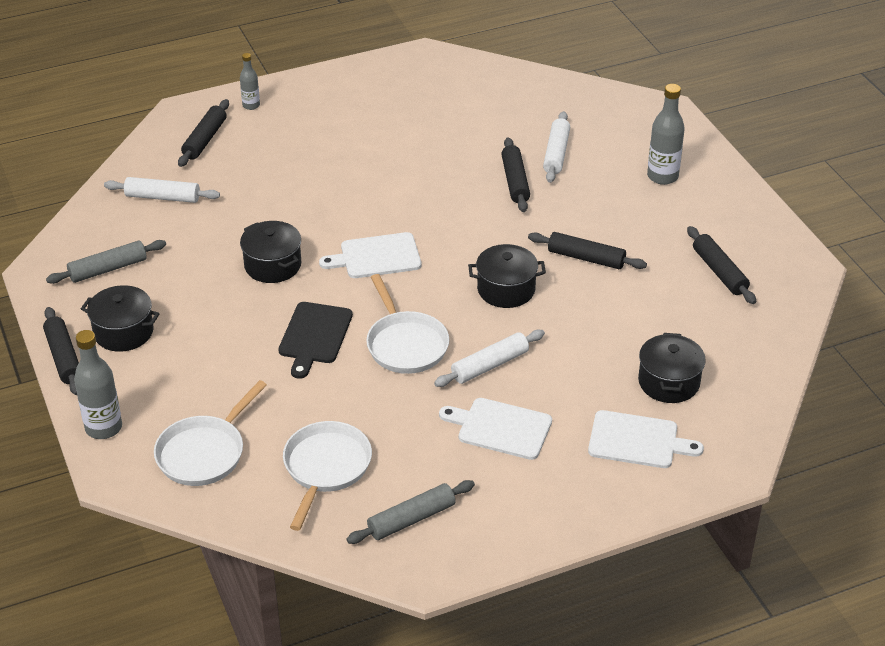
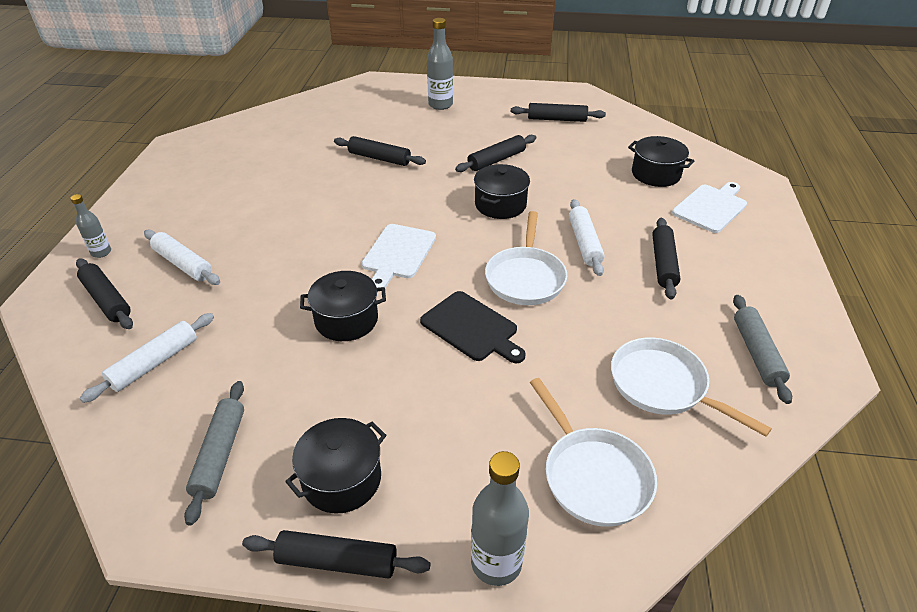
camera: 60 degrees left, 0 degrees up
(405, 344) = (525, 277): white pan -> white pan turned 90 degrees clockwise
(500, 428) = (663, 263): white cutting board -> black rolling pin
(556, 153) = (369, 132): white rolling pin -> white rolling pin (183, 264)

